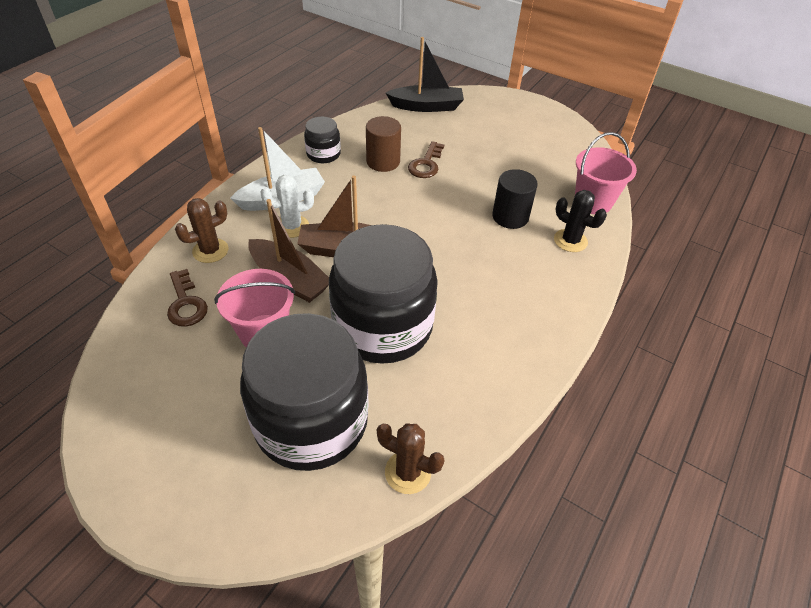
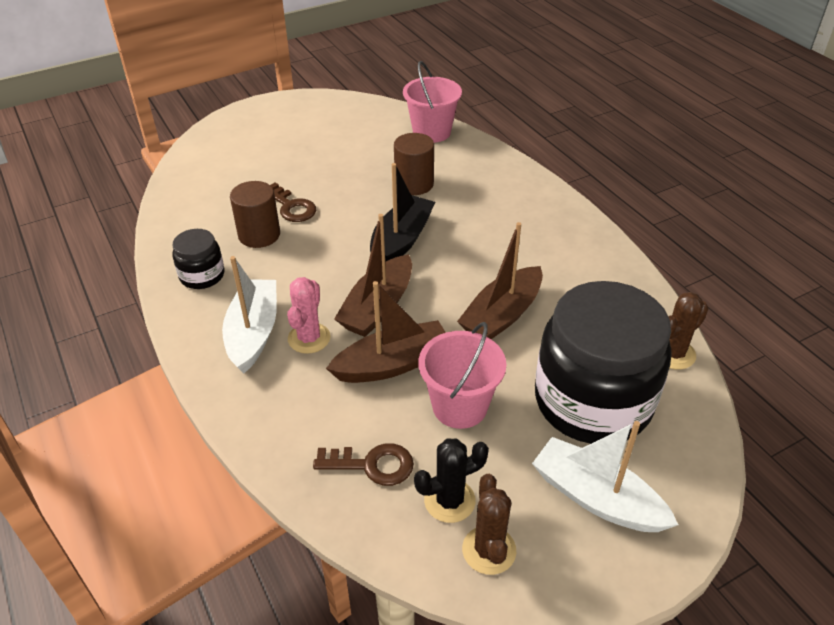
camera: 60 degrees left, 5 degrees down
(201, 455) = (597, 498): none -> white boat
(210, 251) = (296, 421): brown cactus -> brown cactus (489, 550)
(292, 226) = (309, 338): white cactus -> pink cactus
(382, 326) = (502, 315): black jar -> brown boat
(426, 106) = (193, 172): black boat -> black boat (401, 240)
(510, 217) = (414, 184): black cylinder -> brown cylinder
(570, 241) = (470, 164): black cactus -> black cactus (449, 500)

